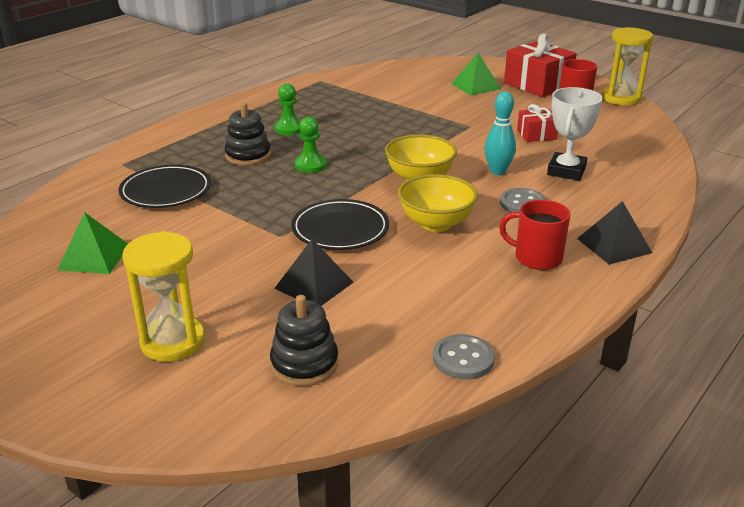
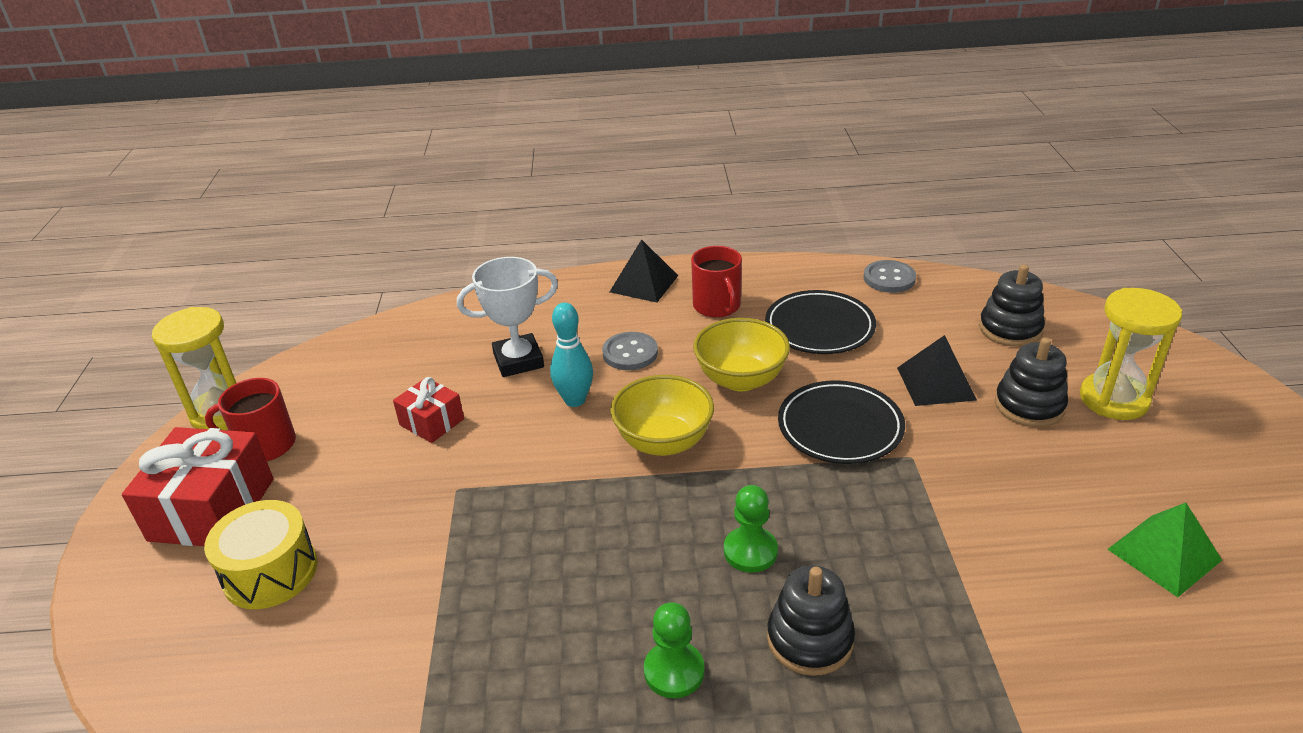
camera: 130 degrees left, 5 degrees up
(166, 191) = (1000, 633): black plate -> black plate (819, 327)
(234, 303) = (1029, 405): none -> black stacking toy
(475, 86) = (270, 572): green pyramid -> yellow drum

